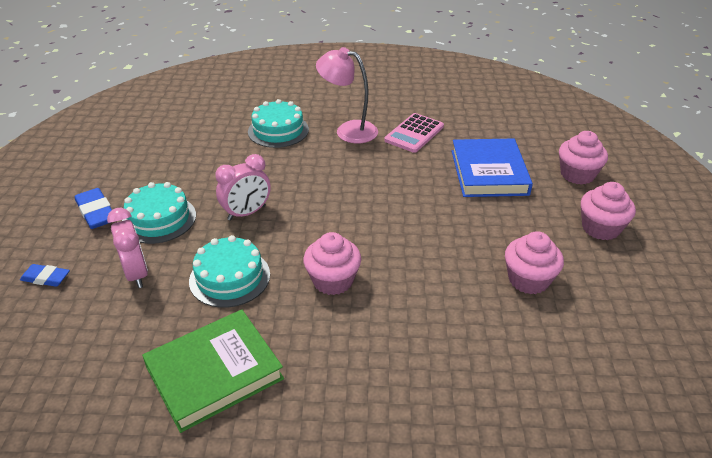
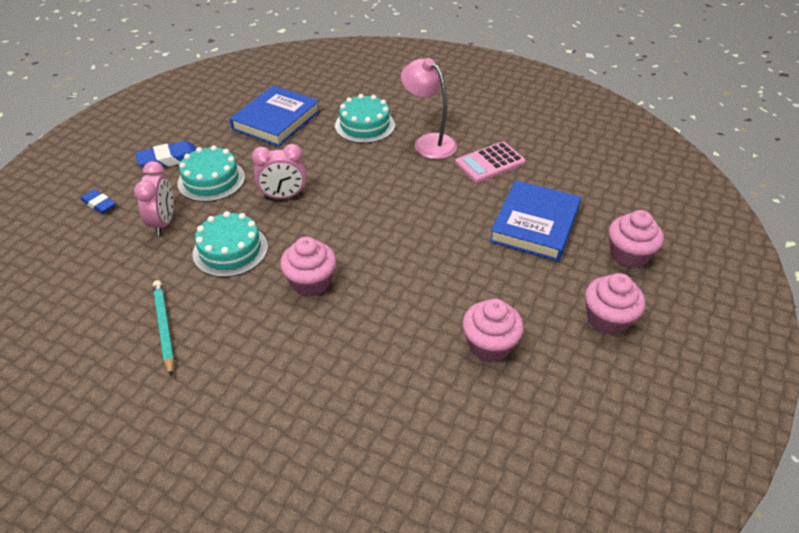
camera: 25 degrees right, 5 degrees up
(96, 212) = (169, 159): blue eraser -> blue eraser turned 75 degrees clockwise
(186, 147) = (276, 120): none -> blue book
(214, 373) = (164, 327): green book -> turquoise pencil

